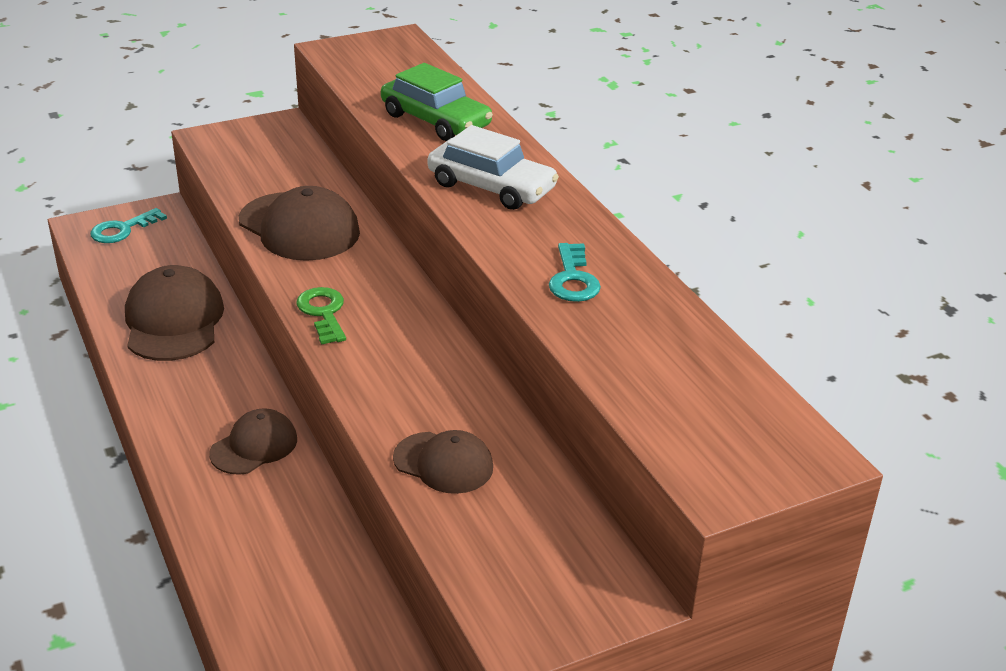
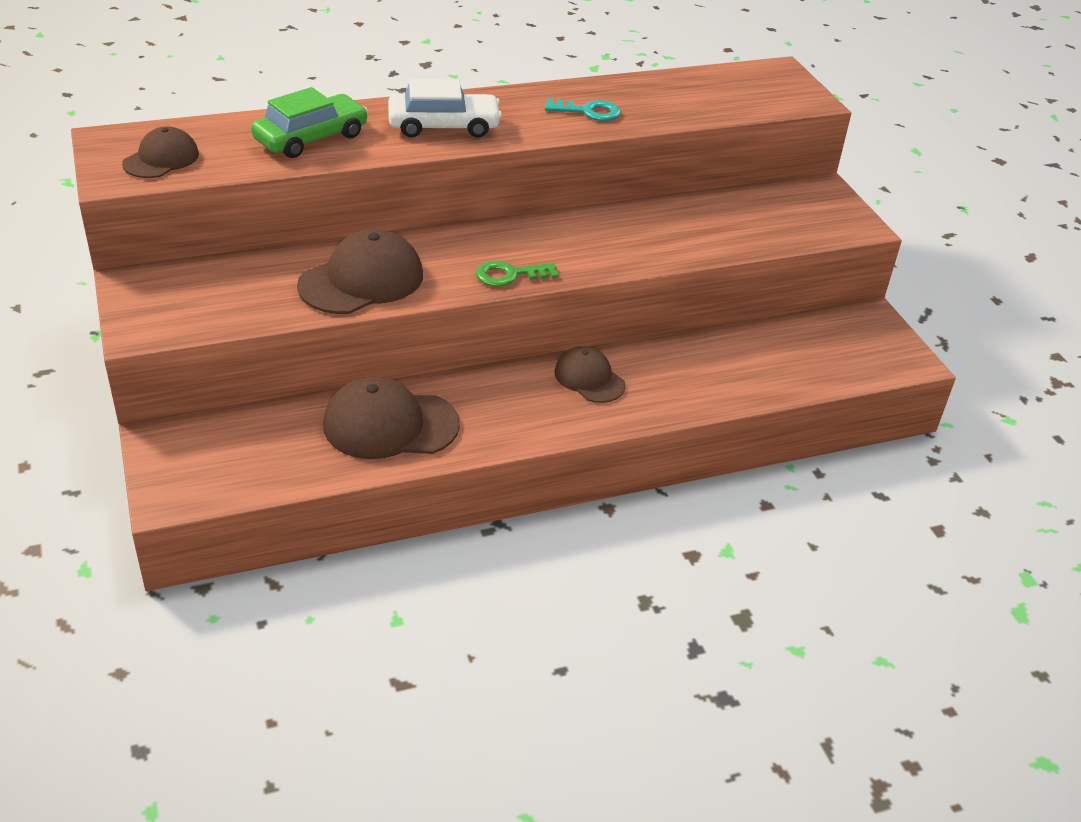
camera: 85 degrees left, 5 degrees up
(122, 230) = (191, 466): turquoise key -> none
(443, 463) = (705, 236): brown cap -> brown cap (161, 159)
(491, 187) = (443, 126): white car -> white car turned 45 degrees clockwise

